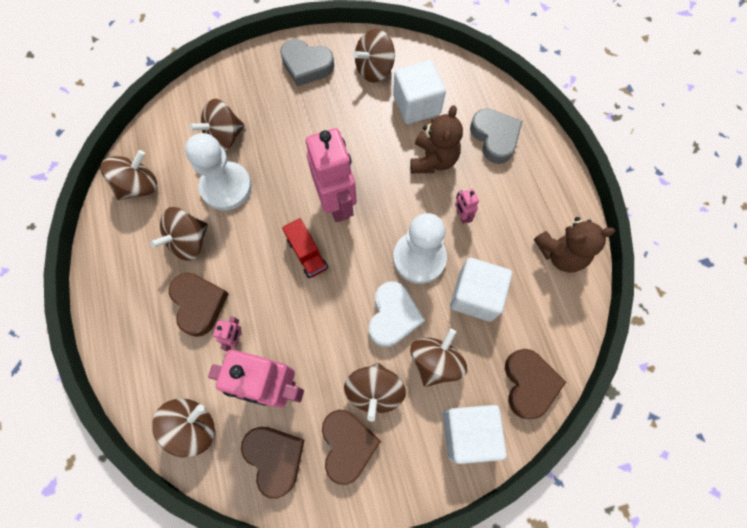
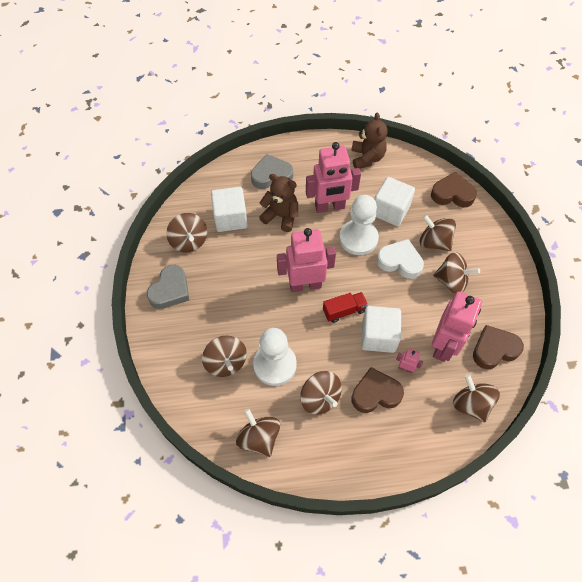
camera: 80 degrees left, 10 degrees down
(348, 445) = (487, 302): brown heart -> none
(462, 215) = (330, 207): pink robot -> pink robot, size x2.39
(468, 432) = (481, 232): white cube -> white cube (378, 336)

